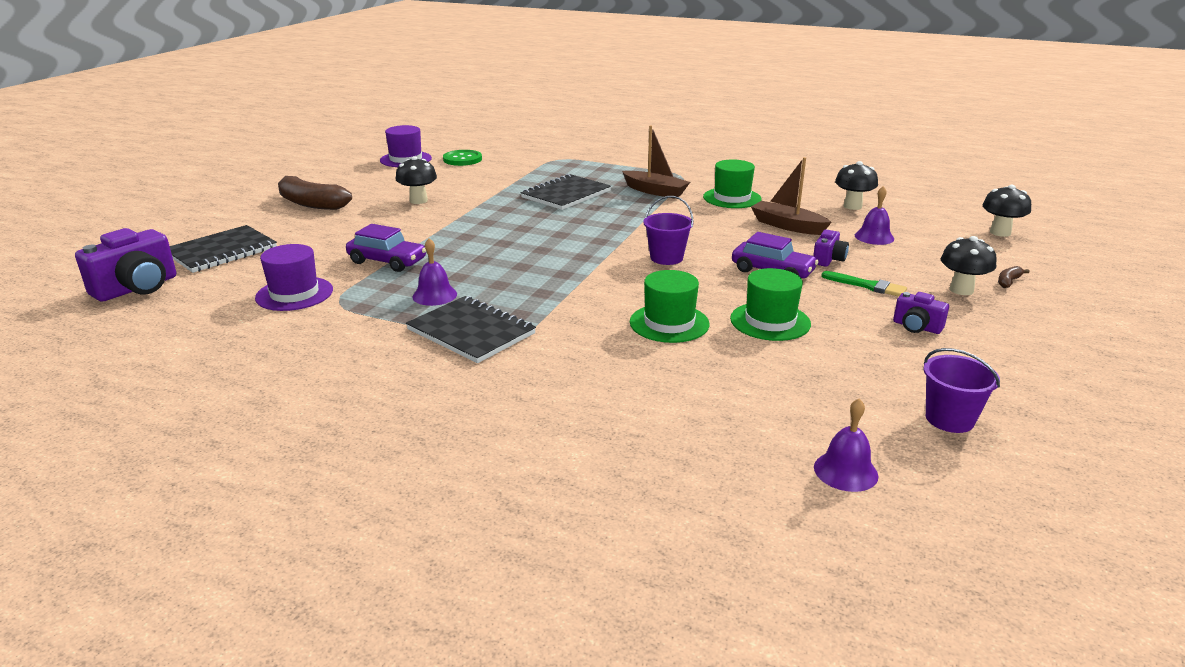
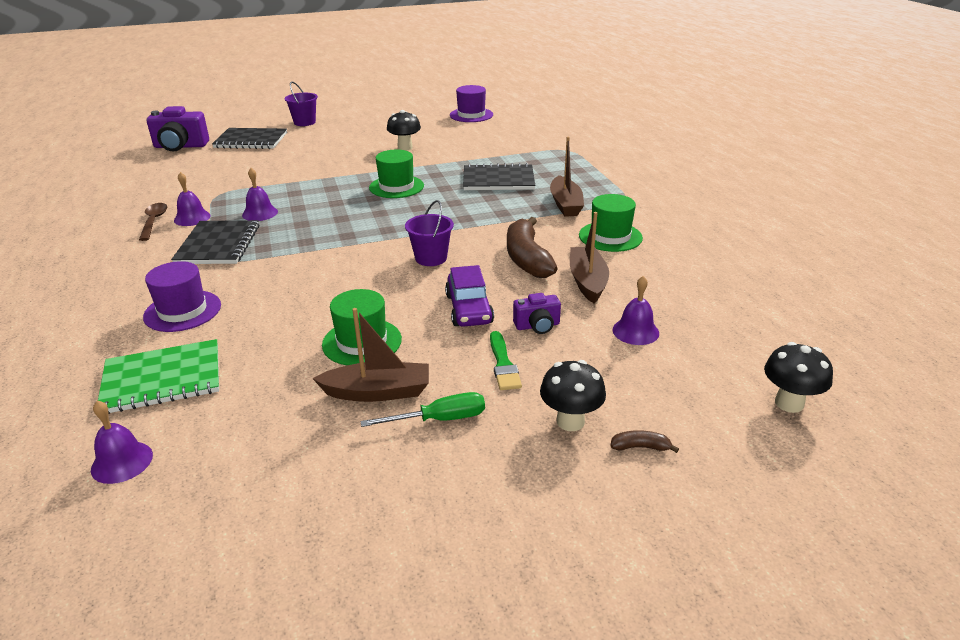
camera: 50 degrees right, 5 degrees up
(294, 294) = (216, 180): purple hat -> purple hat (182, 311)
(311, 204) = (352, 127): brown banana -> brown banana (527, 259)
(338, 351) = (154, 221): none -> brown spoon
(373, 329) = (192, 218): none -> purple bell
(387, 261) = (293, 181): purple car -> none
(462, 159) = (504, 127): green button -> none
(669, 323) = (308, 302): green hat -> green hat (396, 187)
(719, 421) = (162, 379): none -> green notebook
(852, 206) = (700, 295): black mushroom -> none
(854, 337) = (377, 392): none -> brown boat
(916, 327) = (439, 419): purple camera -> green screwdriver
(949, 419) = (256, 493): purple bucket -> purple bucket (304, 122)

